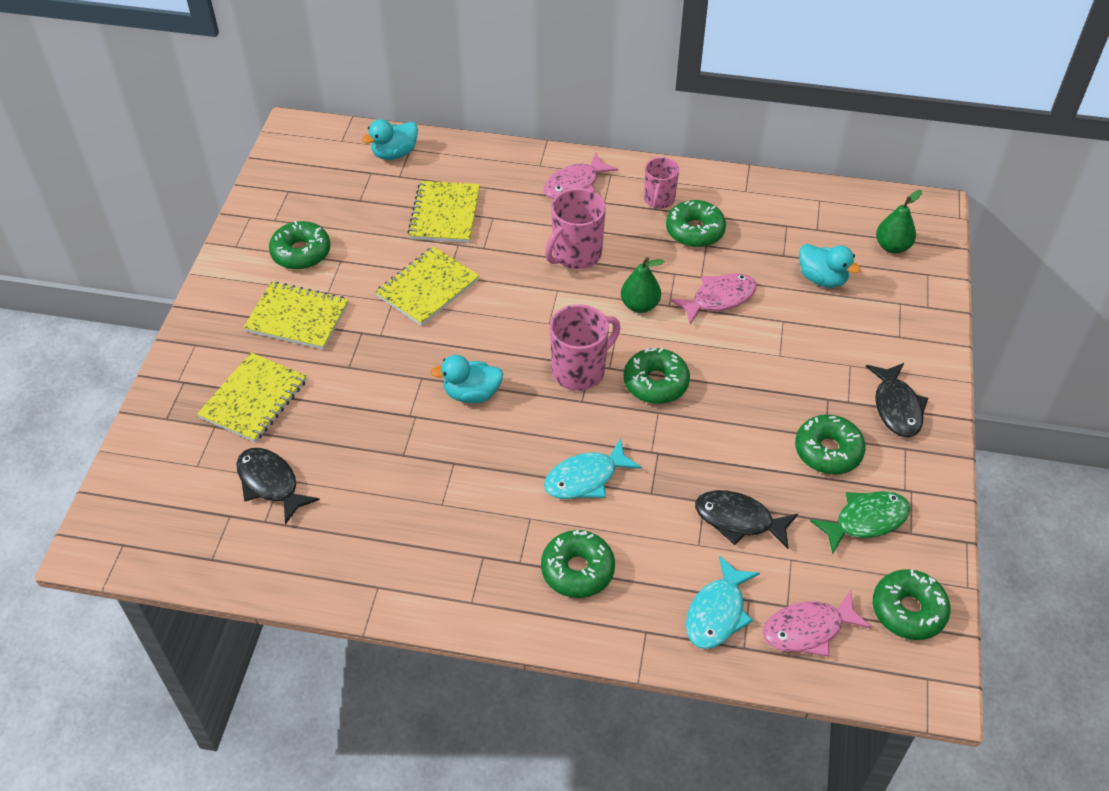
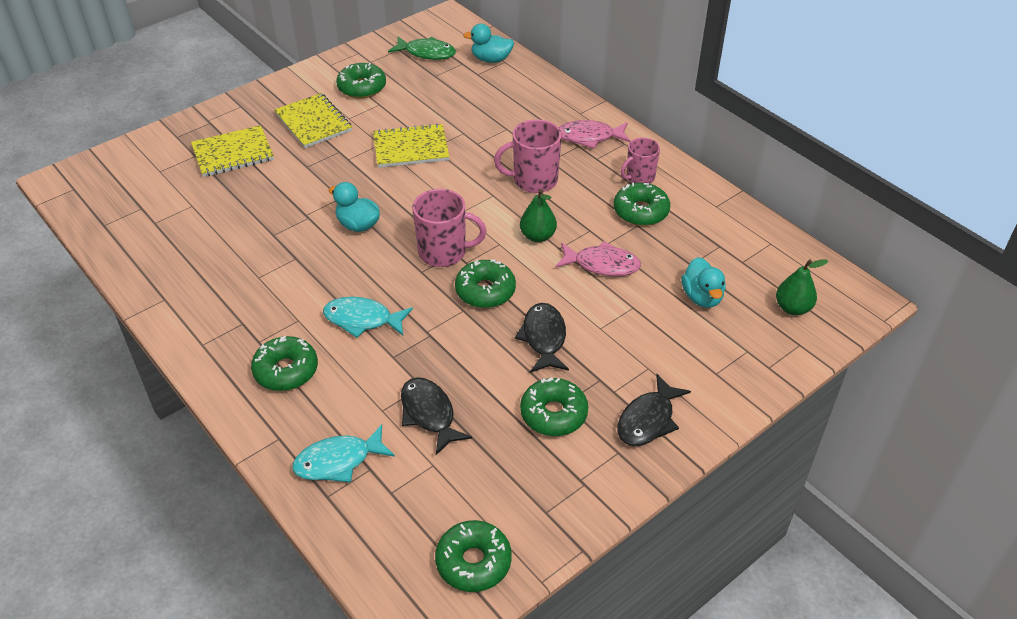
camera: 40 degrees right, 5 degrees down
(270, 483) = (183, 204): black fish -> black fish (544, 338)
(444, 214) = (477, 110): yellow notebook -> none
(808, 629) = (384, 518): pink fish -> none
(866, 521) = (521, 479): green fish -> green fish (426, 53)

